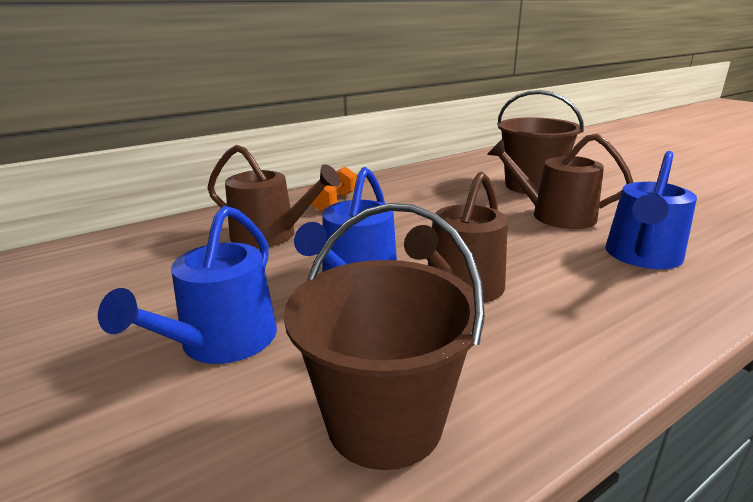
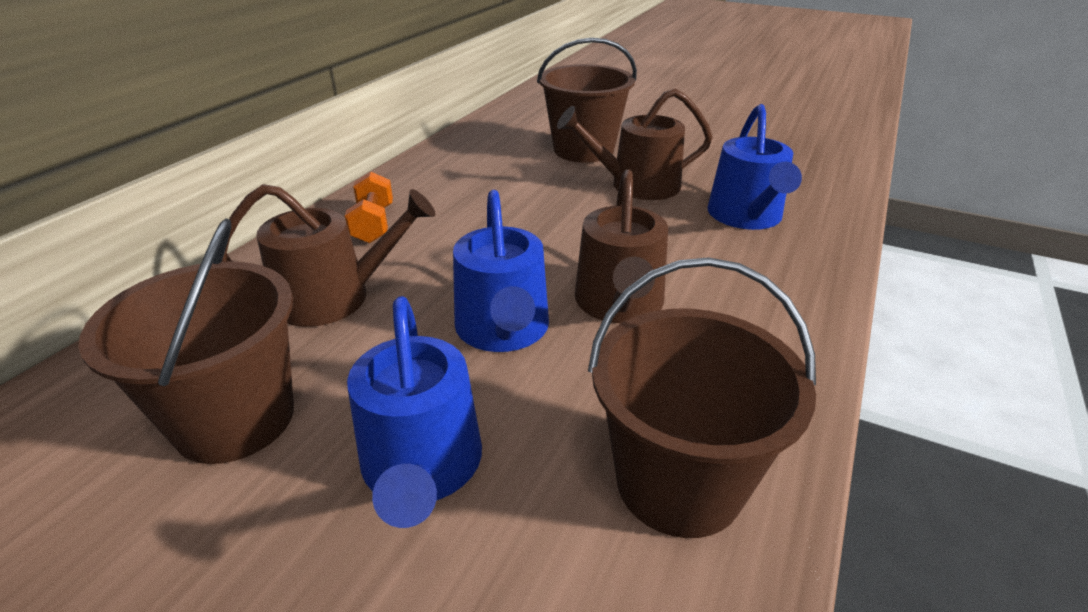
camera: 30 degrees left, 10 degrees up
(155, 281) = (235, 419): none -> brown bucket

